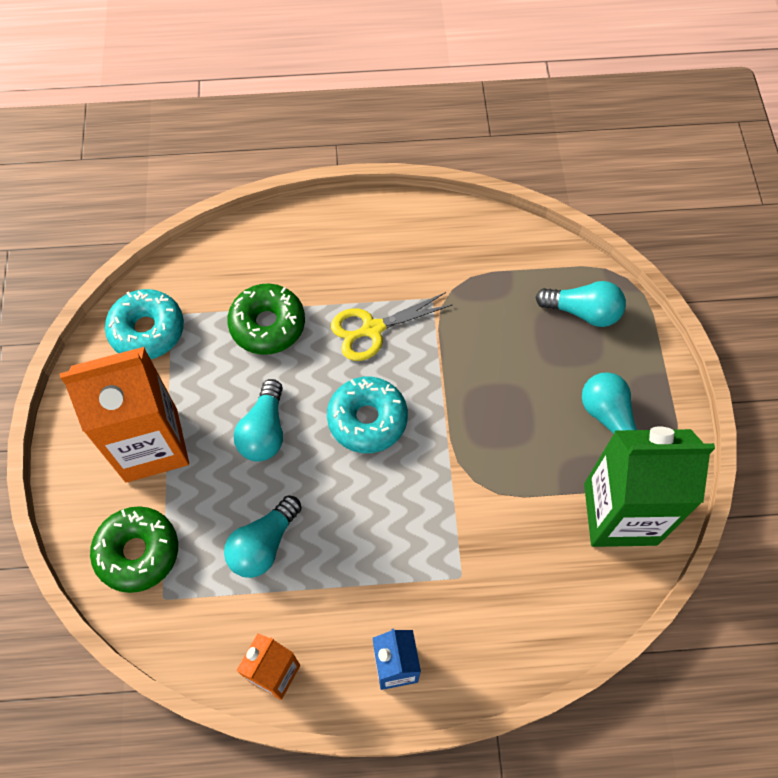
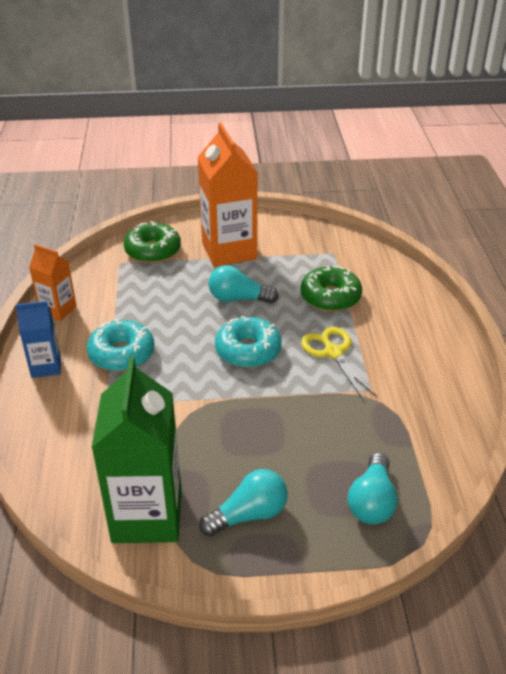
camera: 90 degrees right, 25 degrees down
(147, 330) = (319, 243): turquoise donut -> turquoise donut (121, 354)
(263, 544) = (150, 302): turquoise light bulb -> none

